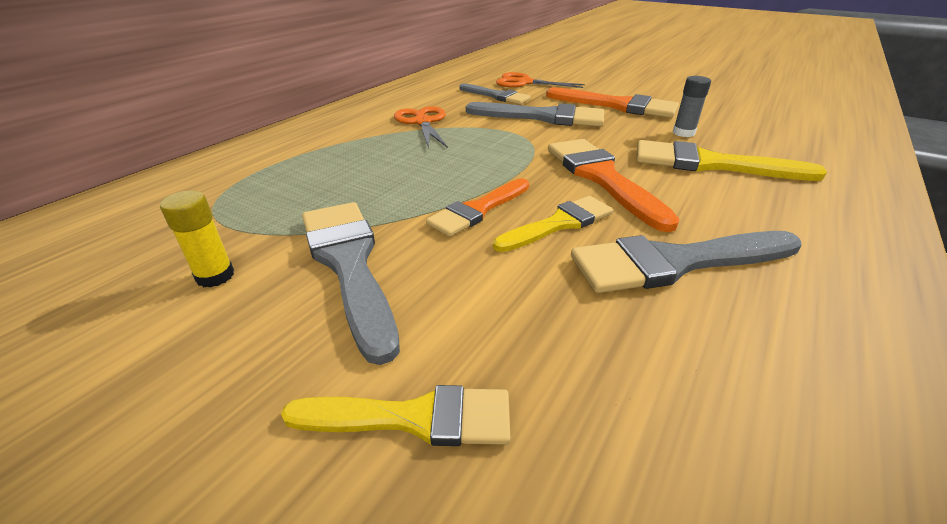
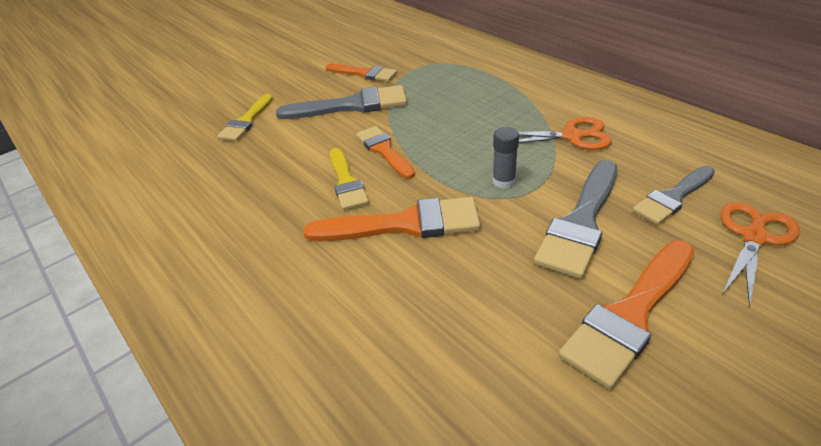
camera: 110 degrees right, 5 degrees up
(215, 276) = (364, 73): yellow glue stick -> orange brush
(674, 262) = (273, 221): grey brush -> none
(683, 133) = (500, 345): grey glue stick -> grey glue stick (503, 181)
(710, 164) = (399, 322): yellow brush -> none

